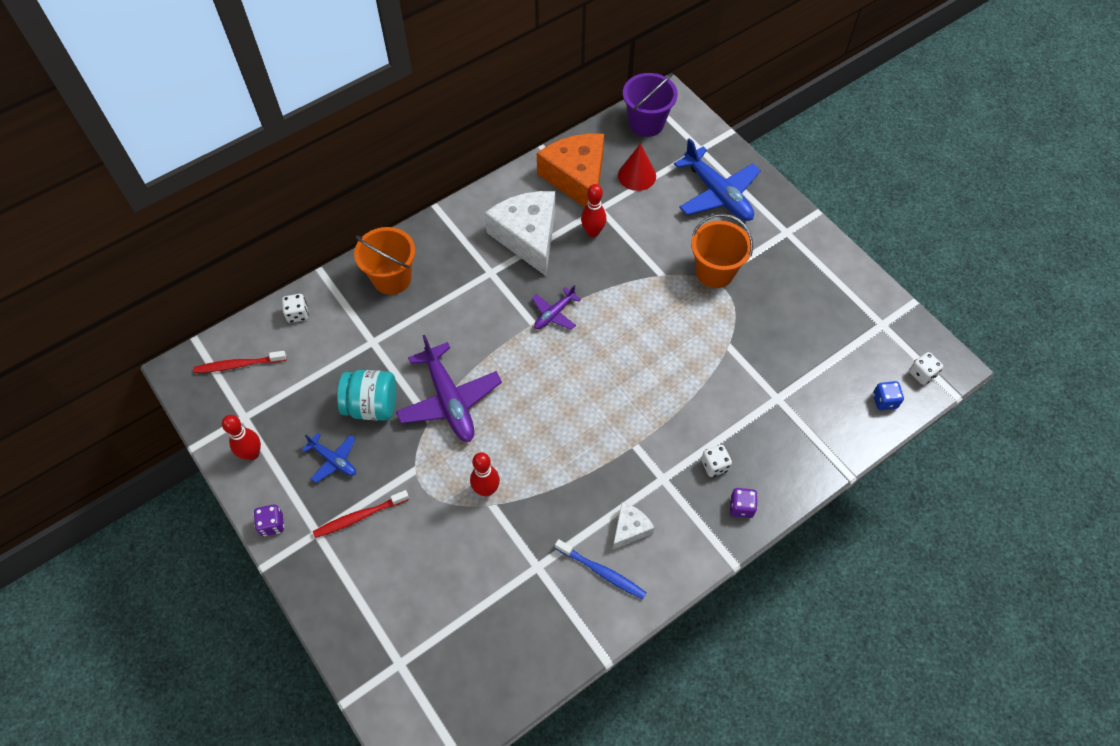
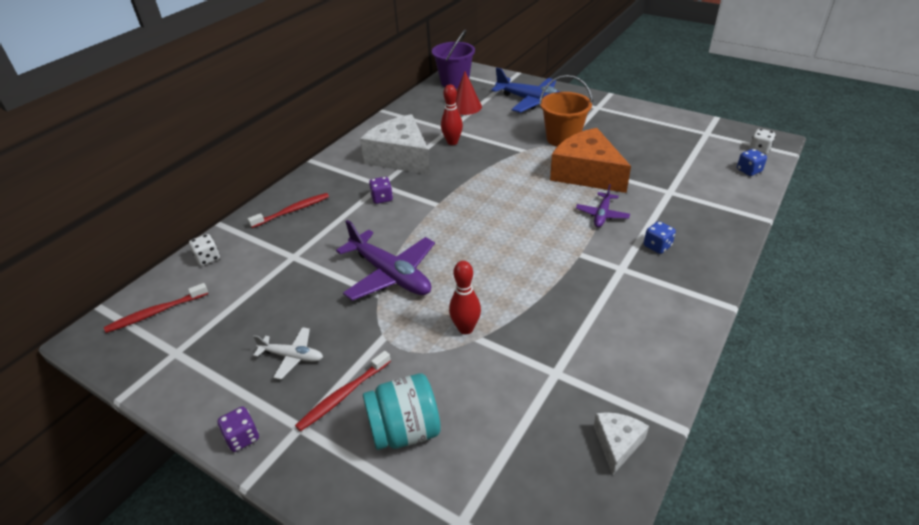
camera: 20 degrees left, 20 degrees down
(252, 454) = (195, 380): red bowling pin -> none
(333, 460) = (292, 356): blue plane -> white plane
(372, 406) = (314, 301): turquoise jar -> turquoise jar (405, 430)
(392, 278) = (292, 211): orange bucket -> red toothbrush
(554, 314) = (452, 194): purple plane -> purple plane (602, 215)
(577, 178) = (420, 119): orange cheese -> orange cheese (586, 173)
(602, 572) = (621, 354): blue toothbrush -> none
(630, 529) = (621, 312): white cheese -> white cheese (617, 444)
(714, 465) = (657, 246): white dice -> blue dice
(741, 507) = (702, 266): purple dice -> purple dice (382, 198)

